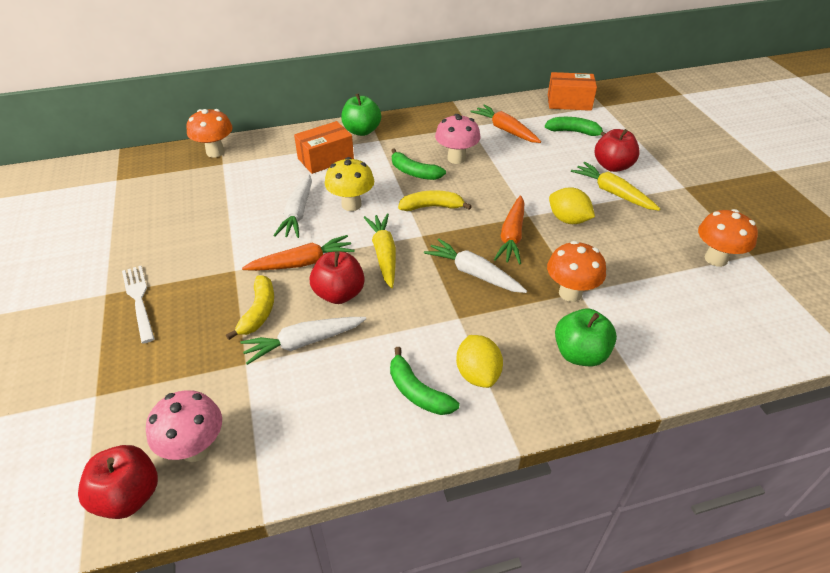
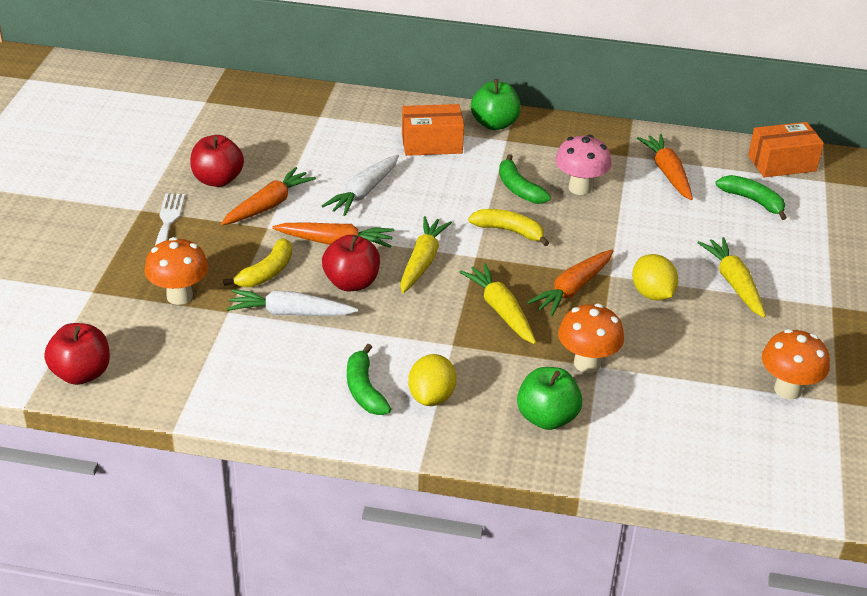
camera: 25 degrees right, 5 degrees down
(195, 448) = (149, 360): pink mushroom -> none
(215, 152) = (319, 101): orange mushroom -> orange mushroom (179, 296)
(223, 250) = (268, 205): none -> orange carrot
(351, 205) = (424, 201): yellow mushroom -> none
(474, 273) = (501, 311): white carrot -> yellow carrot
(569, 102) = (782, 163): orange box -> orange box turned 45 degrees counterclockwise
(612, 166) = (763, 255): red apple -> red apple (218, 180)

